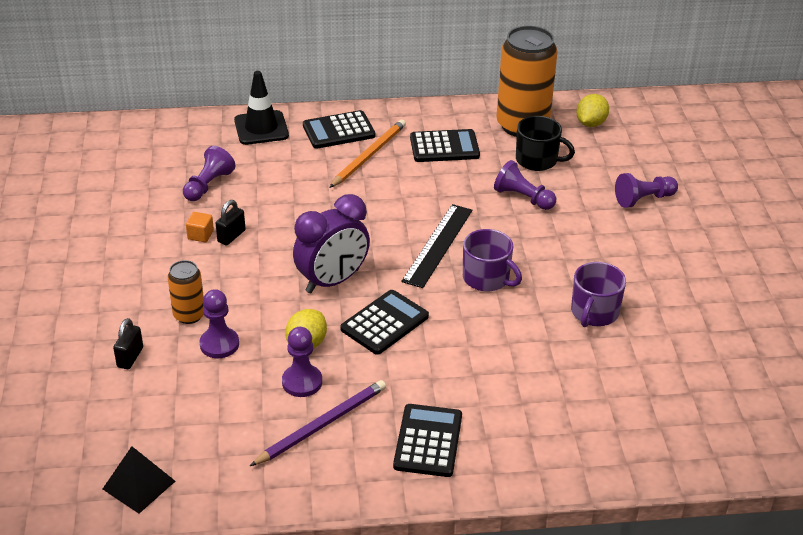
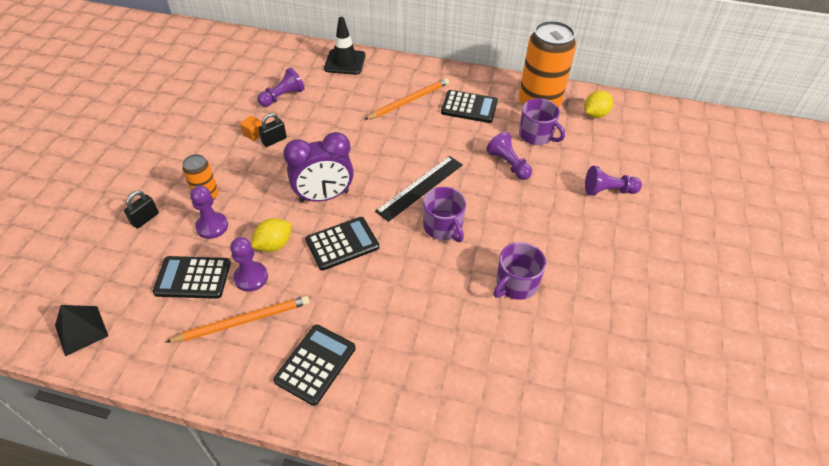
camera: 20 degrees right, 10 degrees up
(322, 425) = (243, 321): purple pencil -> orange pencil
(338, 131) = (398, 76): black calculator -> black calculator (193, 278)
(537, 160) = (536, 135): black mug -> purple mug

